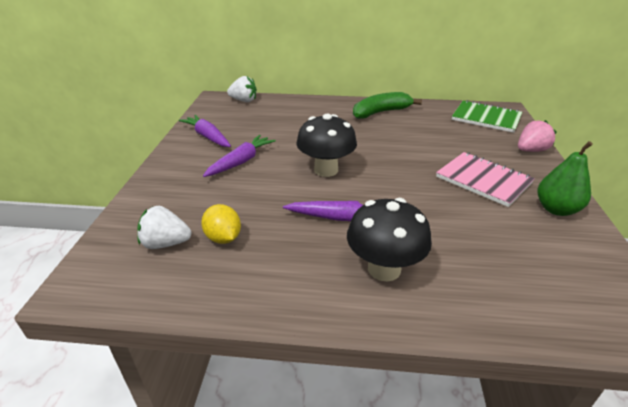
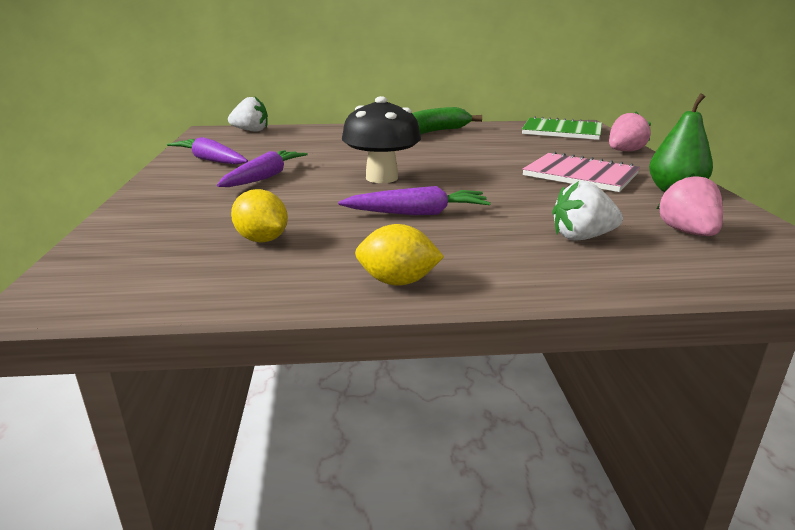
camera: 10 degrees left, 10 degrees down
(166, 243) = (179, 250): white strawberry -> white strawberry (582, 237)
(306, 299) = (398, 282): none -> yellow lemon
(384, 269) = (490, 249): black mushroom -> none
(548, 266) = (687, 232): none -> pink strawberry

